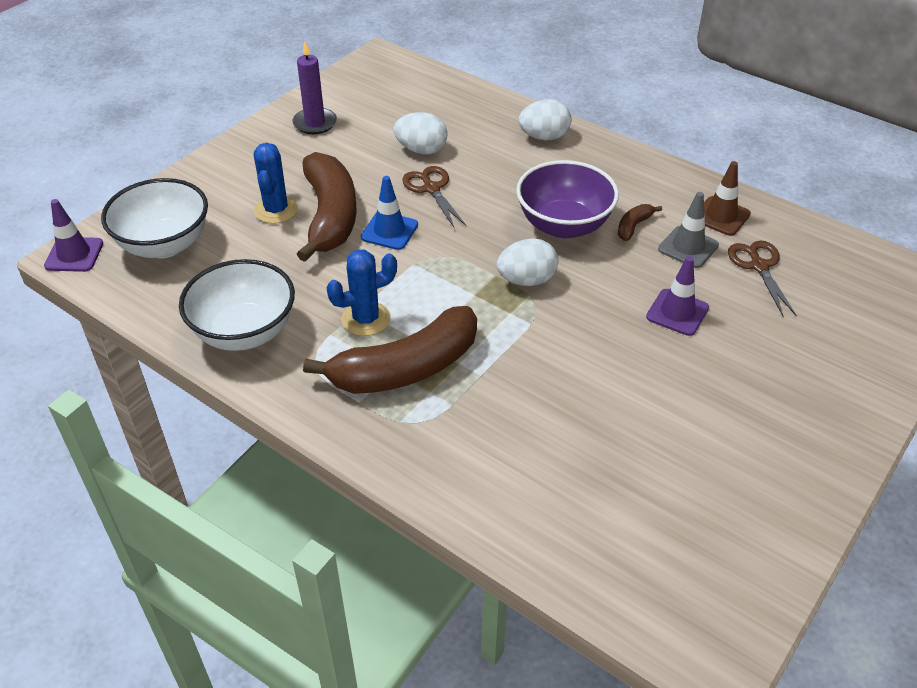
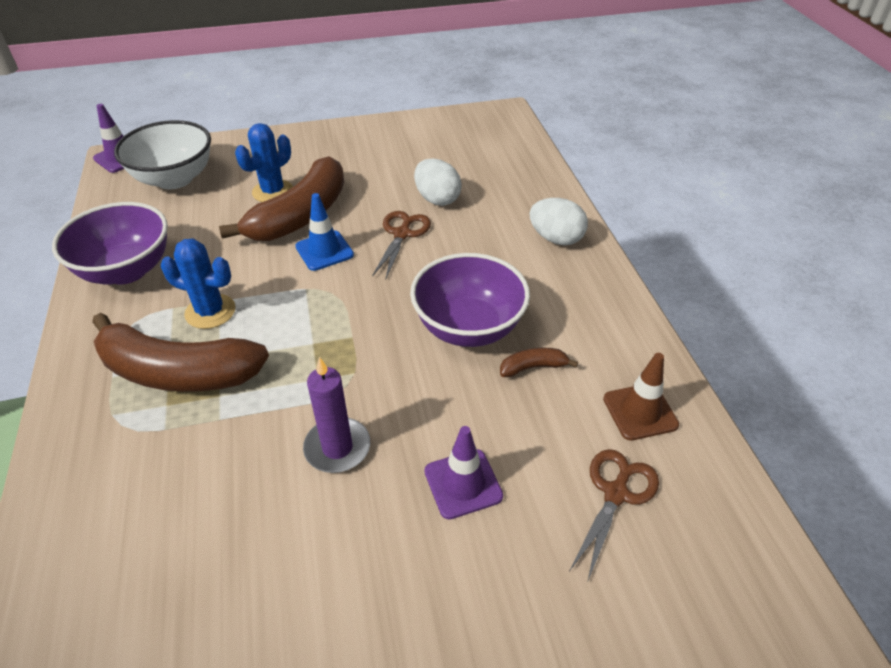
camera: 40 degrees right, 0 degrees up
(244, 332) = (126, 270): white bowl -> purple bowl
(315, 123) = (387, 141): purple candle -> purple candle (337, 448)
(526, 280) = (370, 358): white egg -> none
(688, 247) = (562, 422): grey traffic cone -> none

